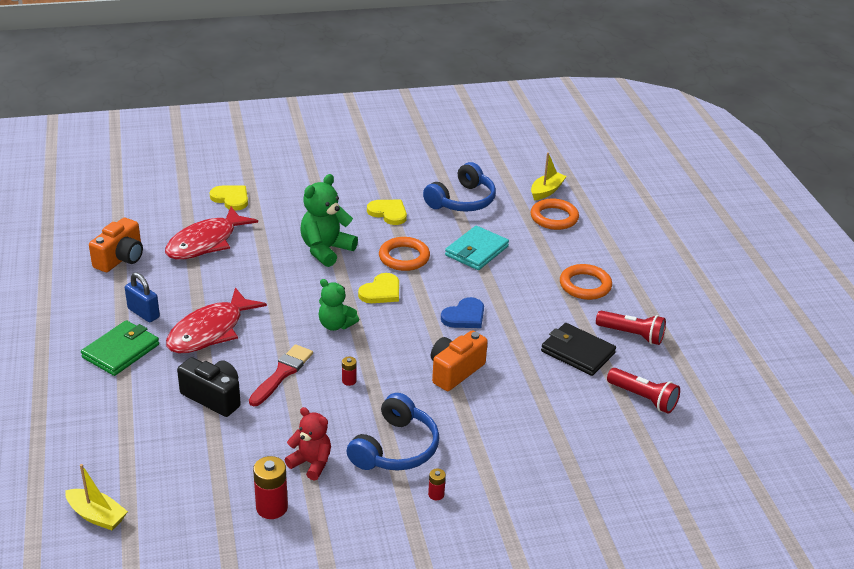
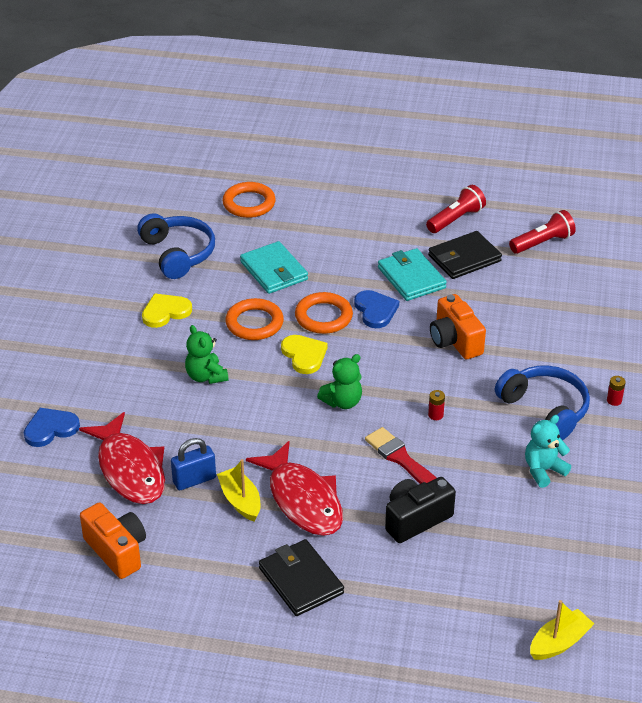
camera: 65 degrees left, 5 degrees up
(121, 351) = (300, 580): green wallet -> black wallet
(143, 313) = (239, 549): blue padlock -> blue padlock (194, 480)
(231, 199) = (50, 429): yellow heart -> blue heart
(272, 507) = (593, 511): red battery -> none
(311, 463) = (543, 470): red teddy bear -> turquoise teddy bear
(326, 250) = (206, 376): green teddy bear -> green teddy bear, size x0.65
(524, 326) = (411, 278): none -> turquoise wallet
(546, 191) = (199, 193): yellow boat -> yellow boat (240, 500)
(585, 285) = (370, 221): orange ring -> orange ring (323, 317)

